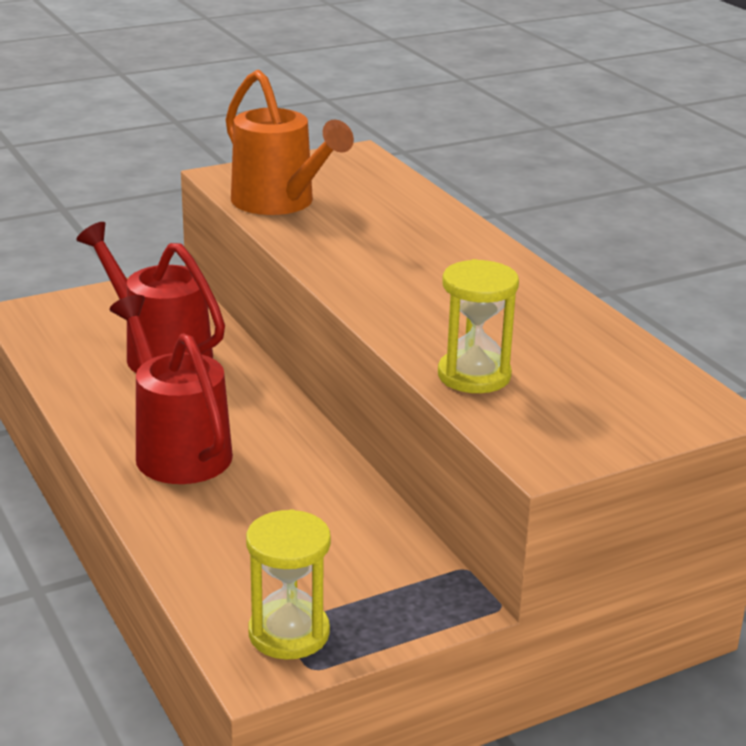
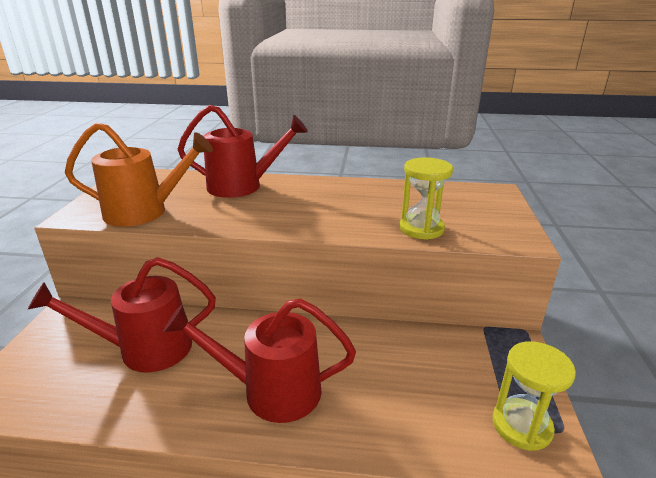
camera: 55 degrees left, 0 degrees up
(427, 226) = (243, 186): none -> red watering can

